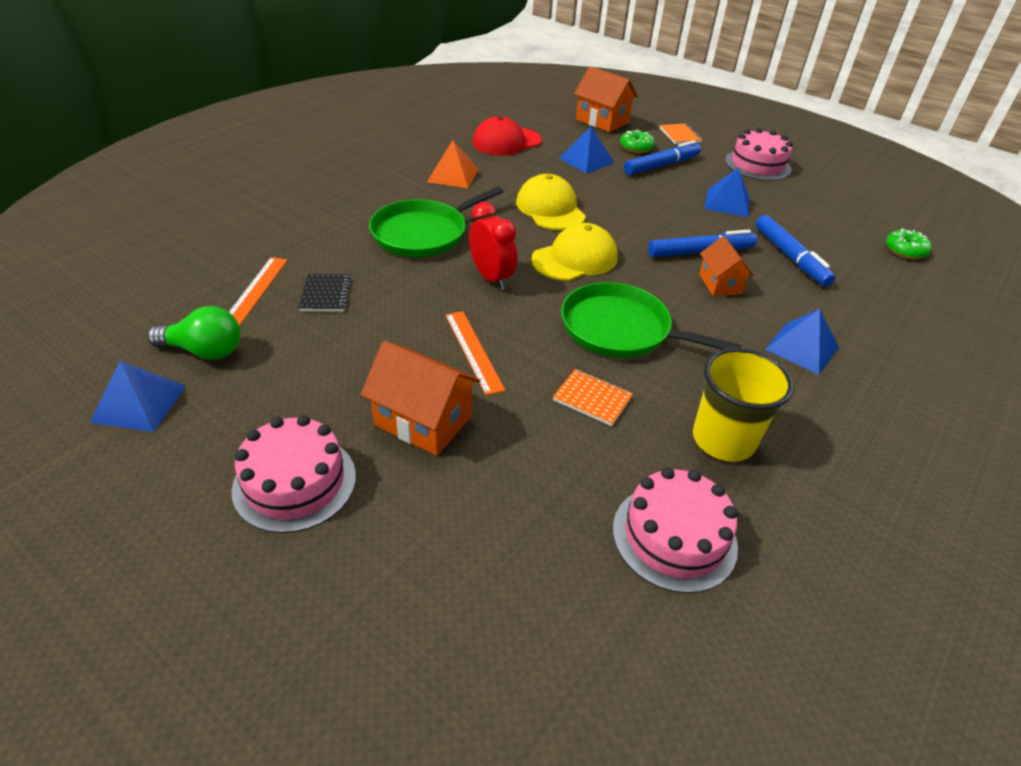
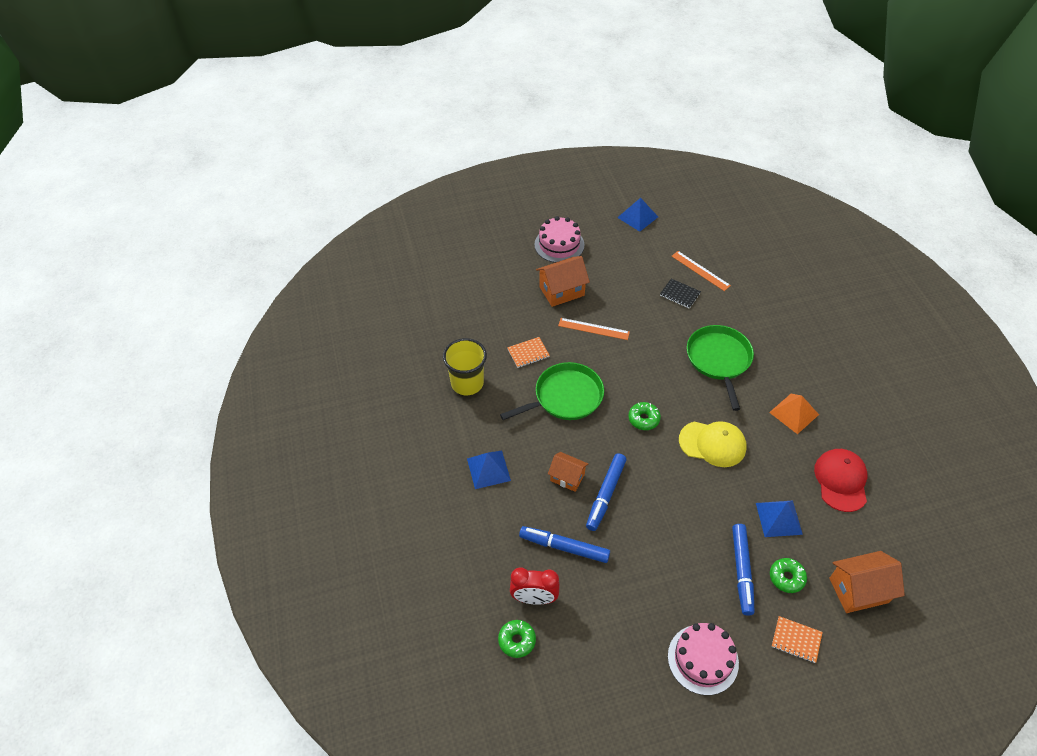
camera: 130 degrees right, 10 degrees up
(204, 351) = (660, 242): green light bulb -> none
(491, 278) = (650, 368): red clock -> red clock (534, 598)
(575, 259) = (643, 419): yellow cap -> green donut
(674, 537) = (443, 332): pink cake -> none
(727, 203) = (655, 571): blue pyramid -> none

